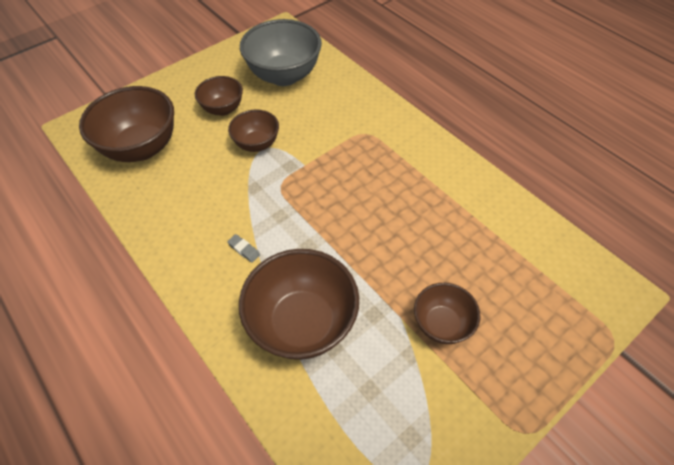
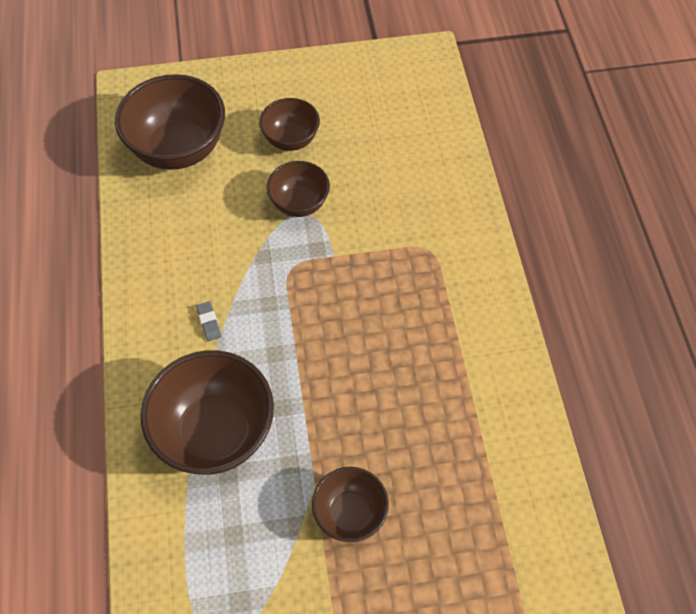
camera: 30 degrees right, 5 degrees up
(284, 76) = (387, 126): grey bowl -> none

